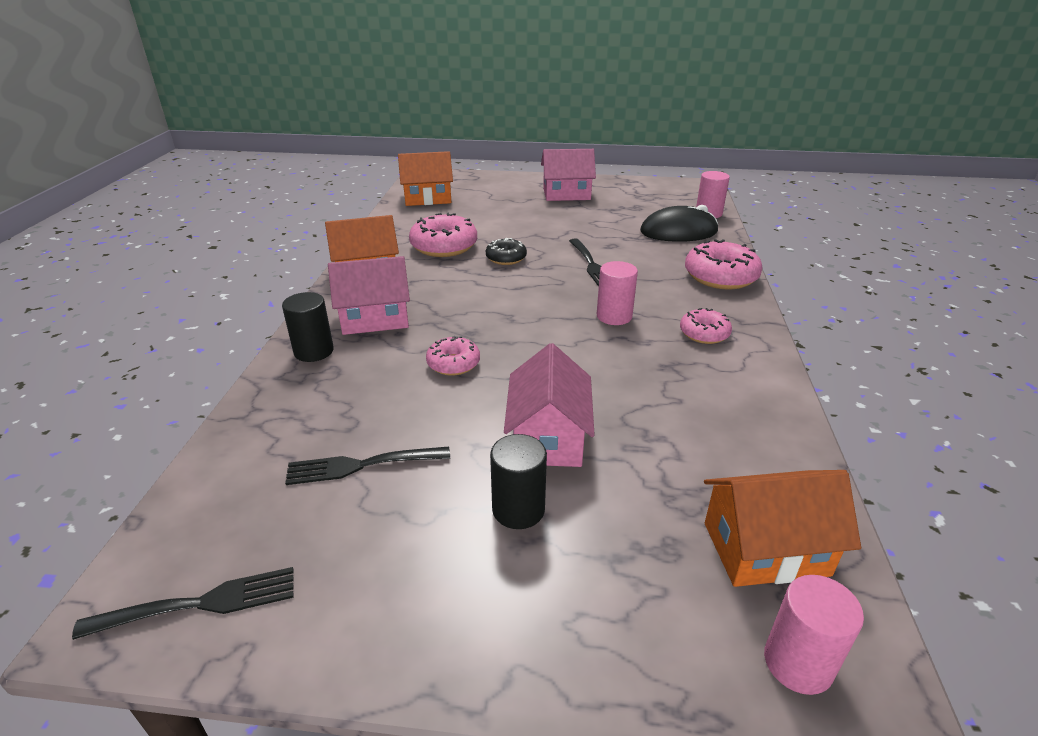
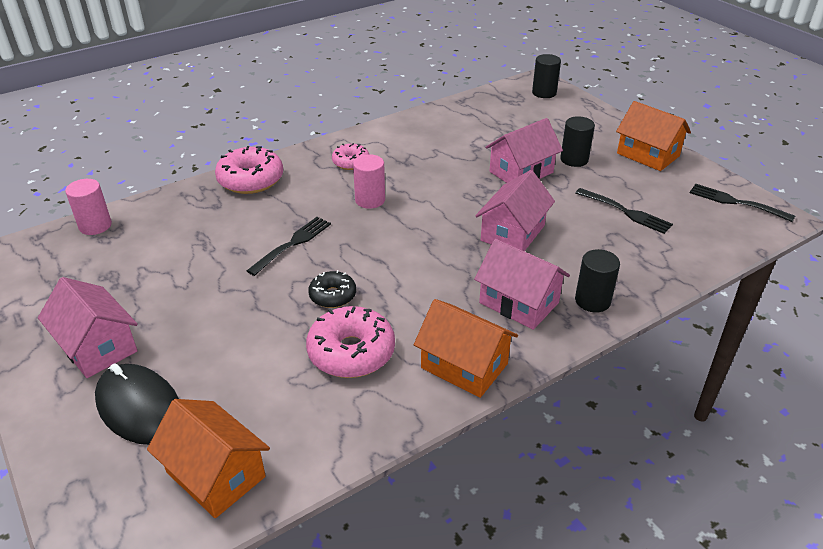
camera: 130 degrees left, 5 degrees up
(453, 364) = (512, 233): pink donut -> pink house
(678, 232) = (165, 226): black mouse -> black mouse (140, 407)
(765, 549) = (504, 107): orange house -> orange house (648, 155)
(798, 663) = (544, 93): pink cylinder -> black cylinder

